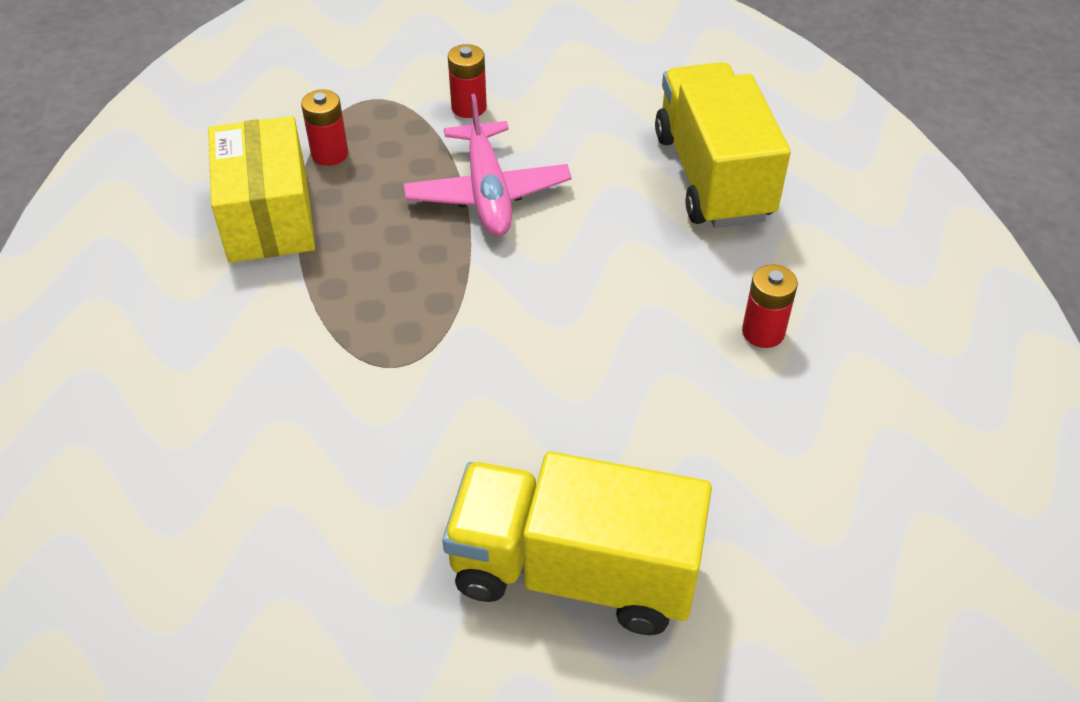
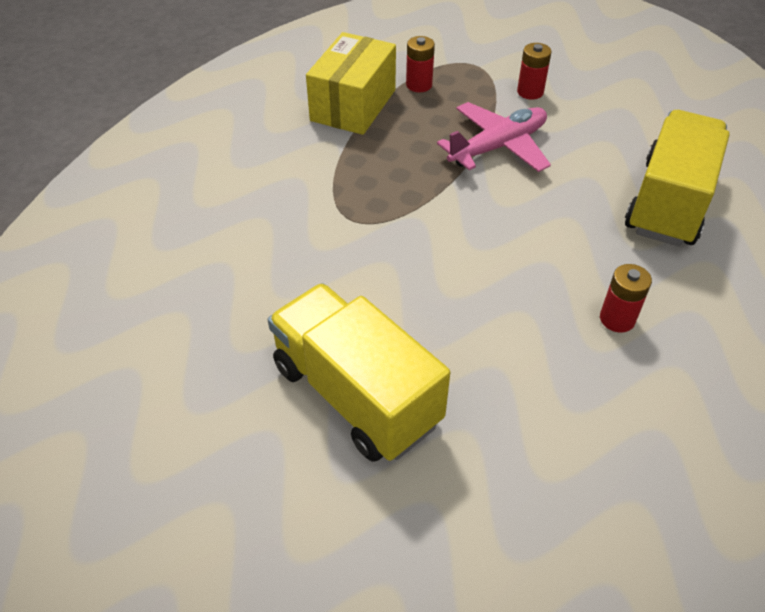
camera: 35 degrees right, 0 degrees up
(487, 193) = (498, 147): pink plane -> pink plane turned 150 degrees counterclockwise

